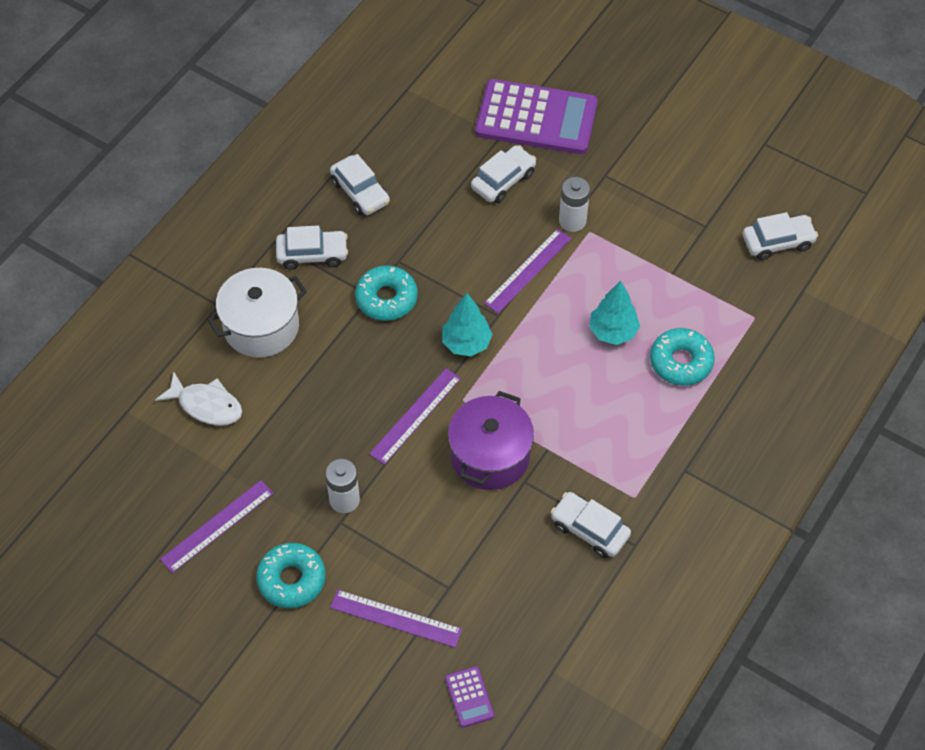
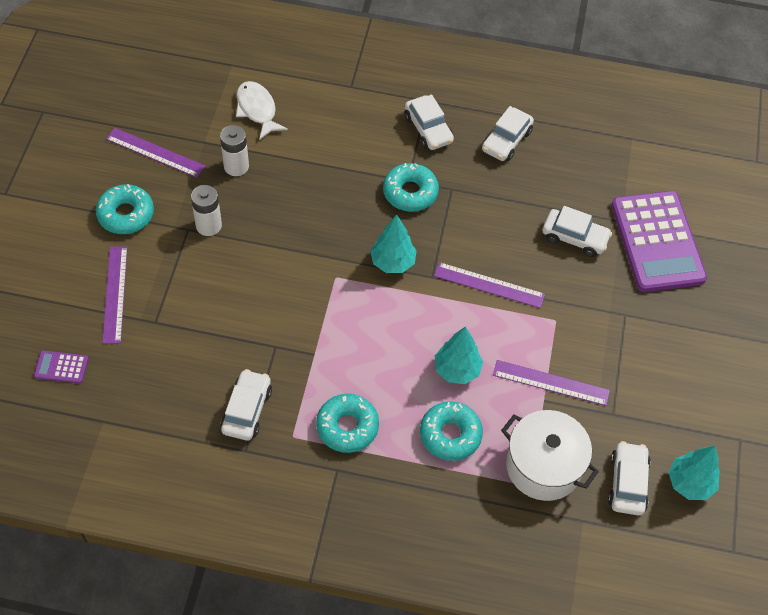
camera: 65 degrees right, 0 degrees up
(206, 405) = (257, 110): white fish -> white fish turned 150 degrees clockwise
(261, 327) = (343, 119): white pot -> white pot (543, 466)
(415, 415) = (306, 248): purple ruler -> purple ruler (551, 383)
(469, 697) = (61, 367): purple calculator -> purple calculator turned 45 degrees clockwise
(490, 456) = (289, 313): purple pot -> none
(572, 221) = (560, 303): white battery -> white battery (236, 166)
(641, 446) = (347, 427): none -> turquoise donut
(777, 242) = (627, 483): white car -> white car turned 135 degrees counterclockwise
(793, 197) = (690, 483): none -> turquoise tree

